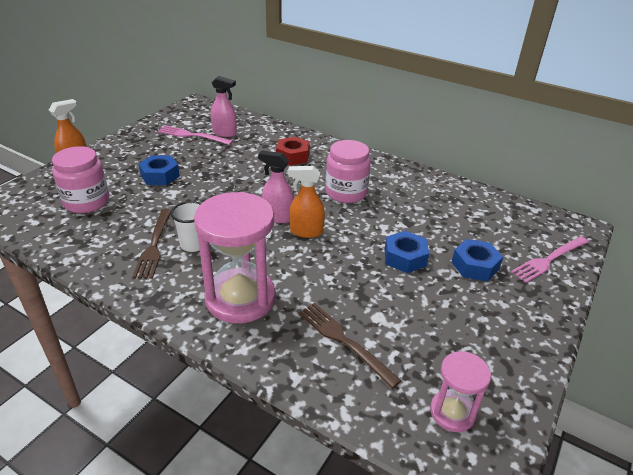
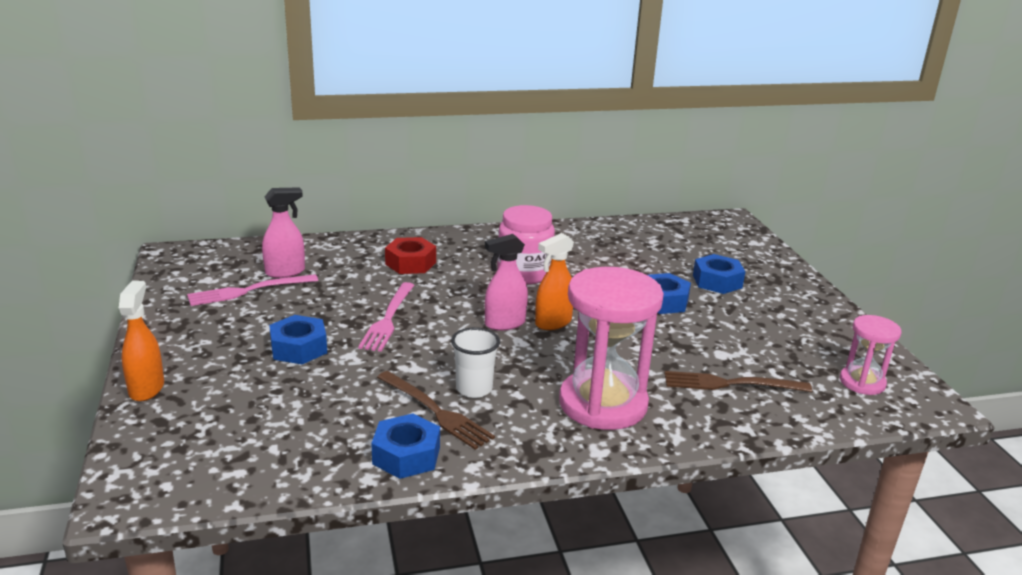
camera: 45 degrees left, 10 degrees down
(86, 202) = (263, 417): pink jar -> none
(101, 259) = (406, 455): none -> blue nut
(548, 260) = (752, 253): pink fork -> pink fork (388, 320)

